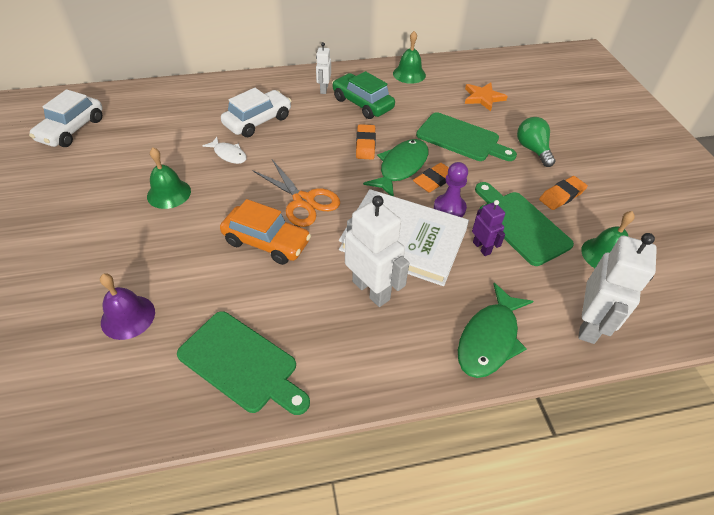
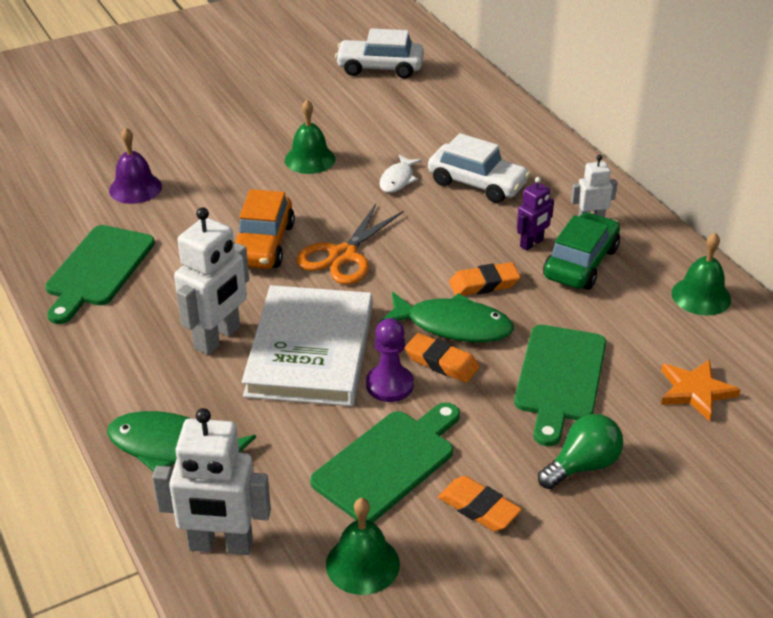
camera: 75 degrees right, 10 degrees down
(481, 248) = (324, 426): purple robot -> purple robot (532, 243)

